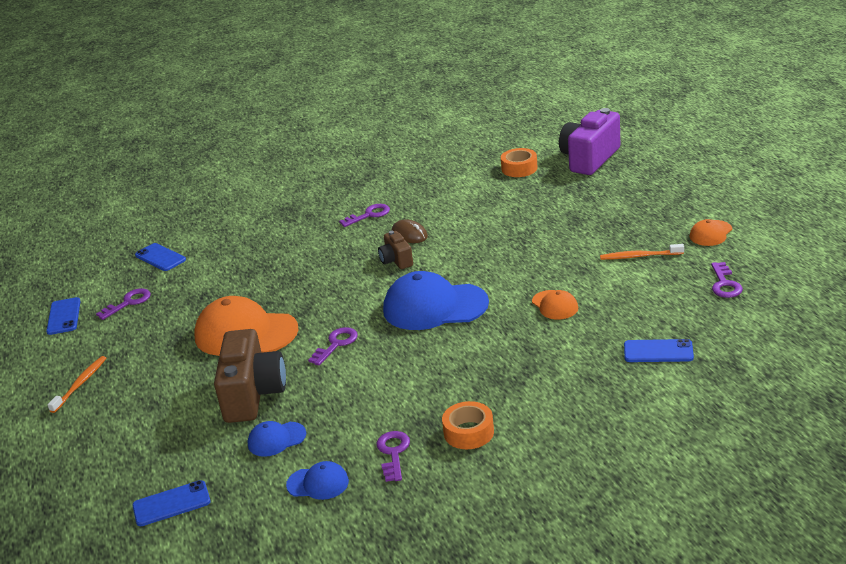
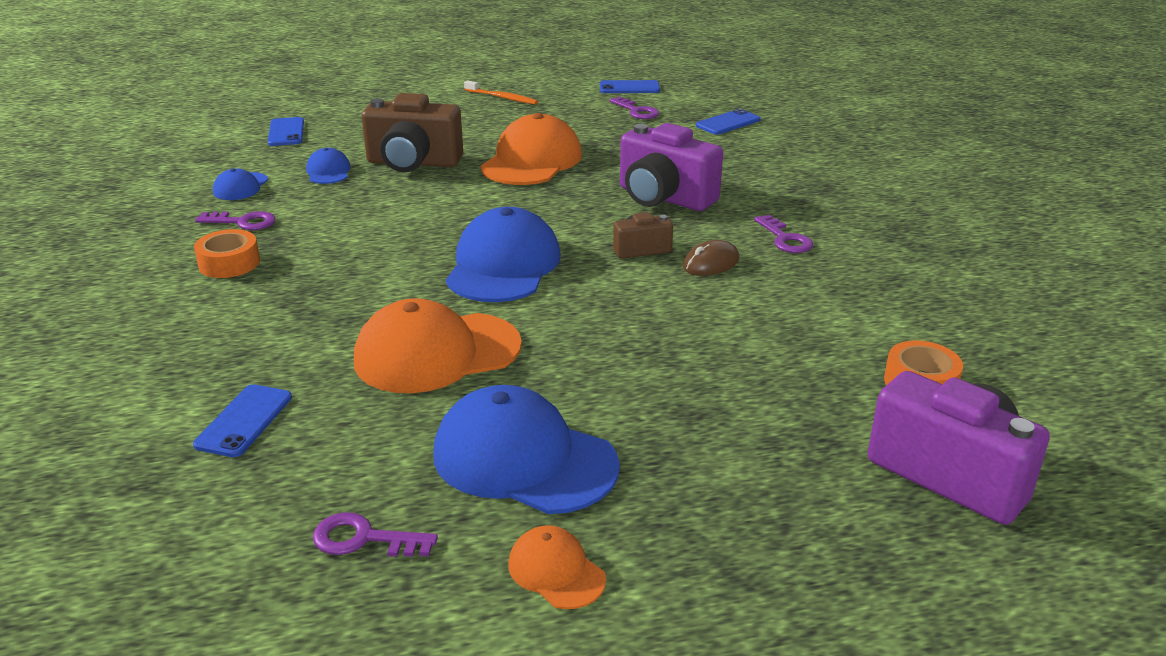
camera: 95 degrees right, 0 degrees up
(312, 264) = (664, 198): none -> purple camera
(336, 344) = (469, 204): purple key -> none
(555, 305) = (436, 353): orange cap -> orange cap, size x2.04
(639, 256) = (524, 459): orange toothbrush -> blue cap

